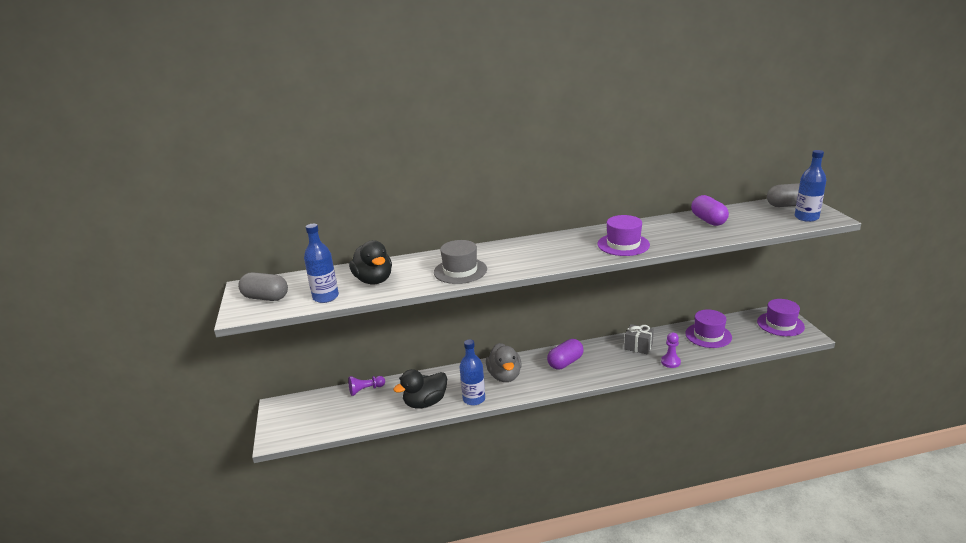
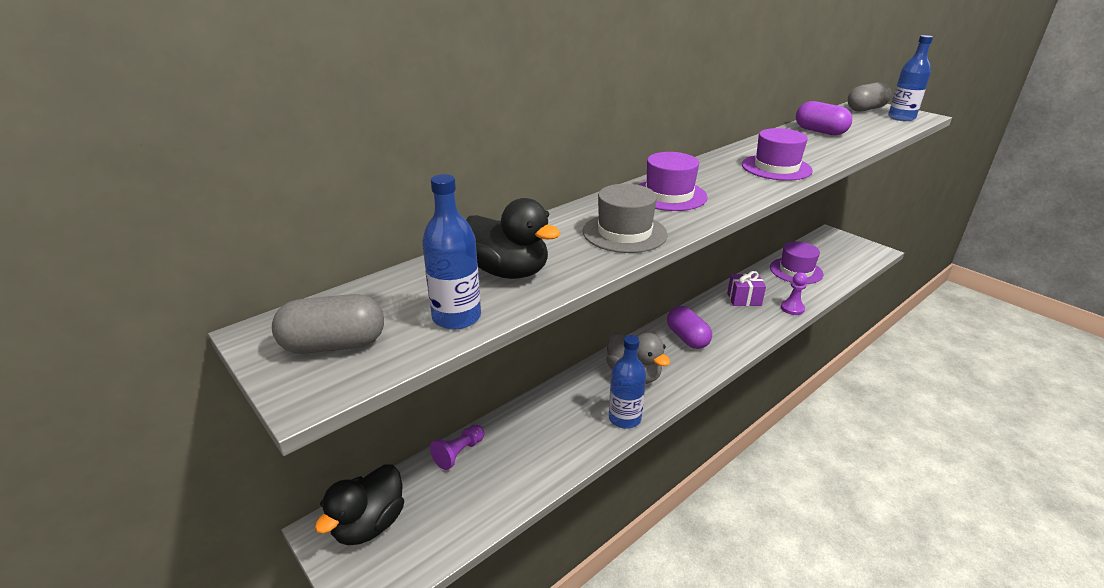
camera: 30 degrees left, 5 degrees up
(425, 403) = (564, 445): black duck -> black duck (369, 524)
(565, 362) = (687, 338): purple capsule -> purple capsule turned 45 degrees counterclockwise
(638, 347) = (744, 299): grey gift -> purple gift
(780, 324) = (844, 245): purple hat -> purple hat (669, 195)

